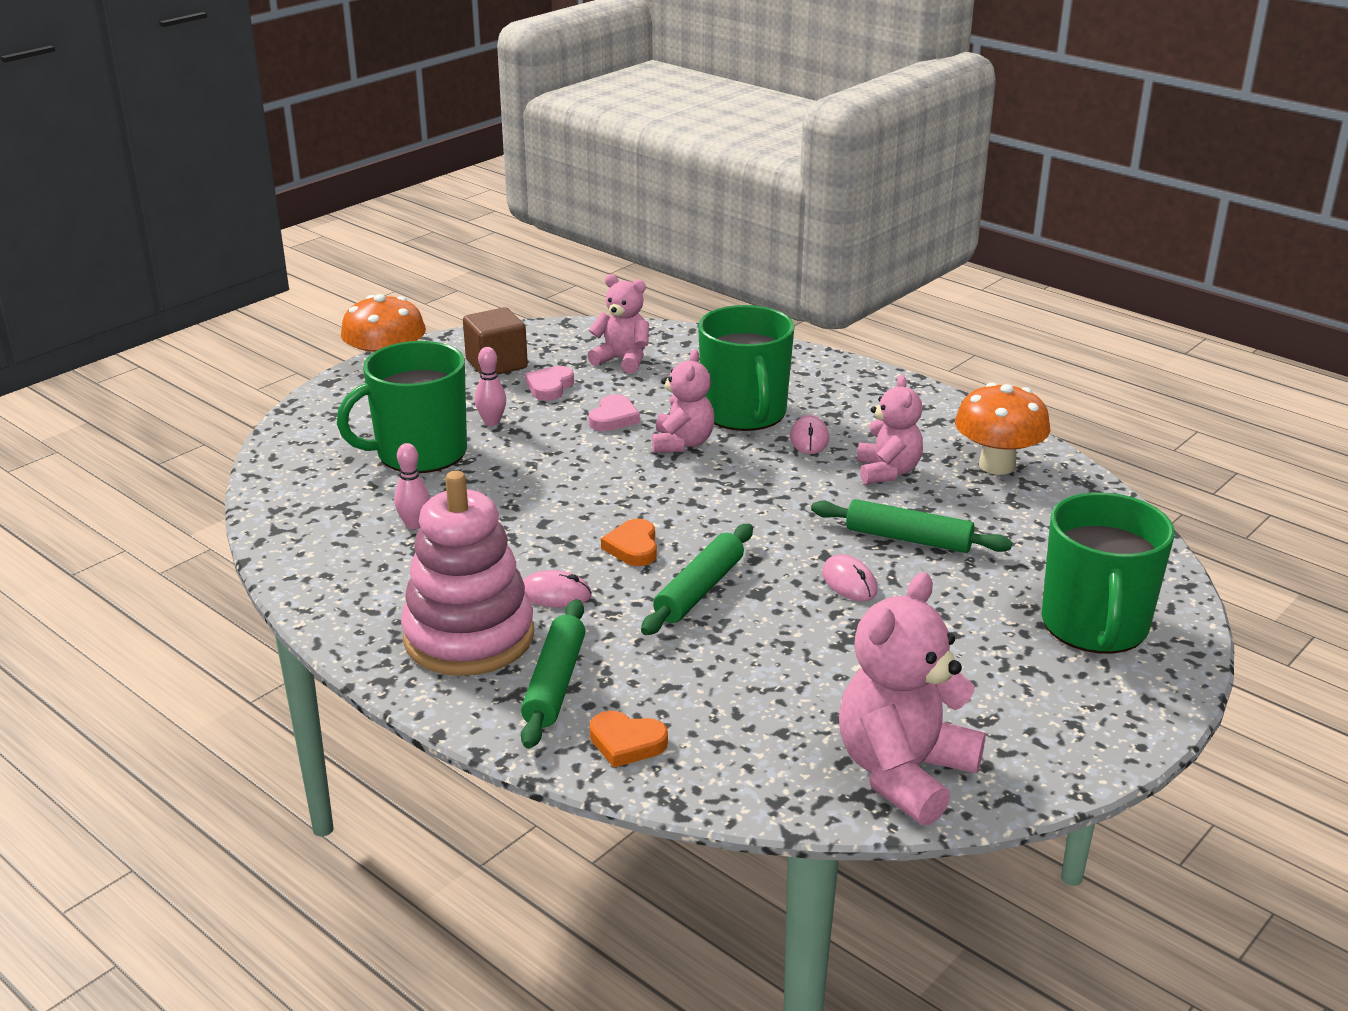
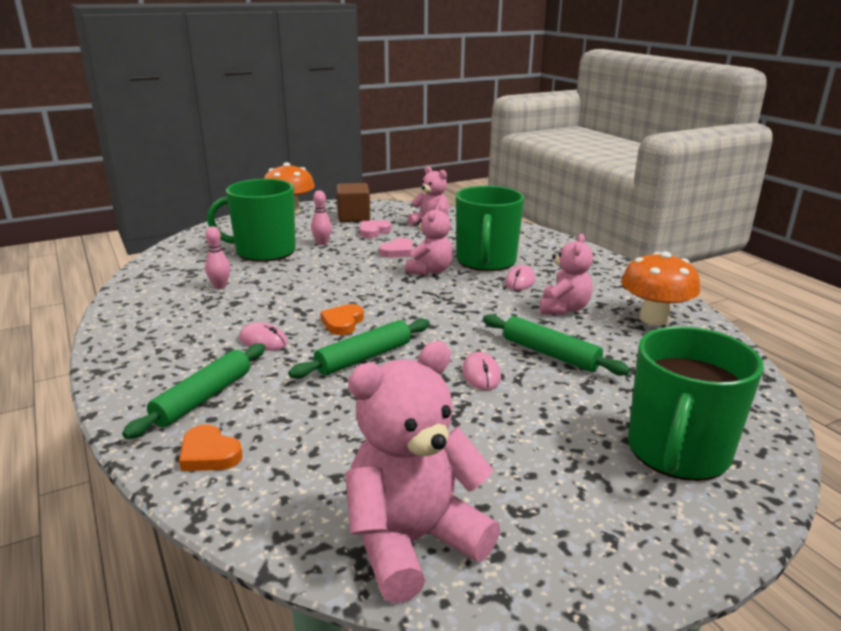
camera: 20 degrees right, 5 degrees down
(469, 637) = (180, 355): pink stacking toy -> none

